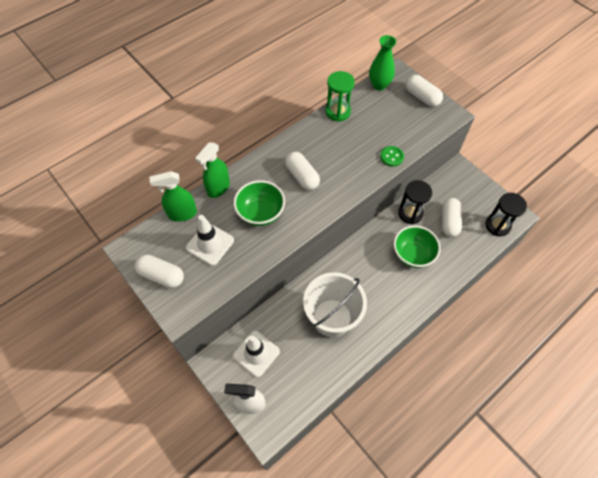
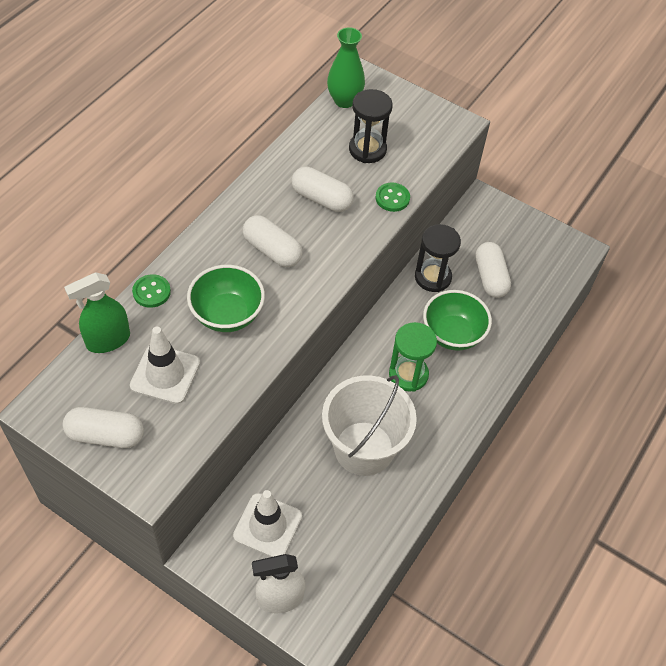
camera: 20 degrees left, 5 degrees down
(218, 188) = (151, 292): green spray bottle -> green button
(338, 112) = (296, 149): green hourglass -> green hourglass (408, 374)
(422, 97) = (410, 107): white capsule -> white capsule (321, 198)
(497, 225) = (557, 269): black hourglass -> black hourglass (367, 149)

